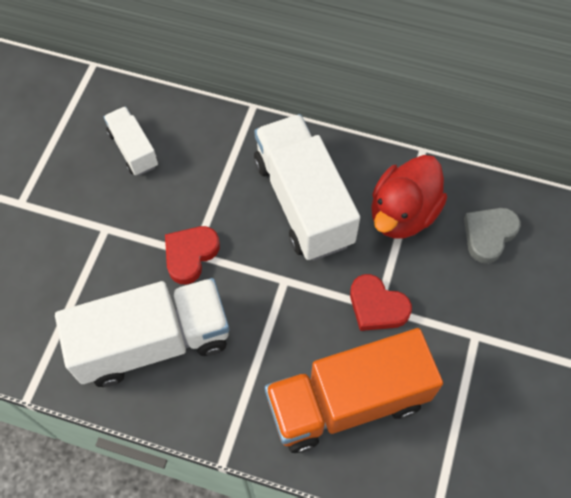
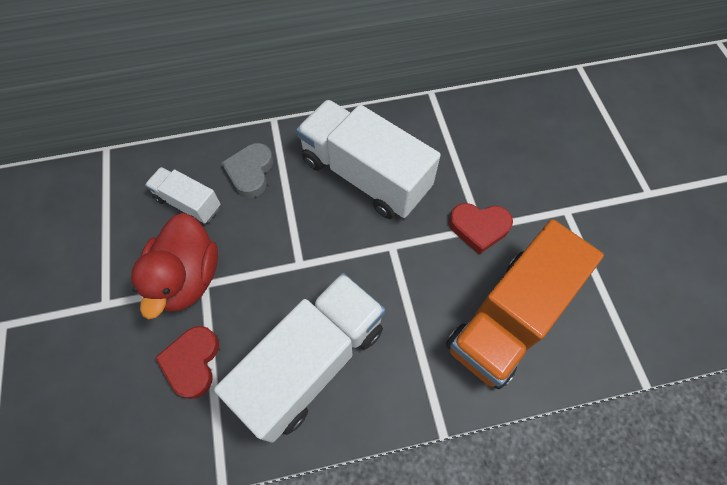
camera: 30 degrees left, 0 degrees up
(190, 255) = (297, 267): red heart -> red heart (192, 362)
(402, 213) = (449, 146): red duck -> red duck (188, 278)
(488, 235) = (522, 131): grey heart -> grey heart (250, 172)

